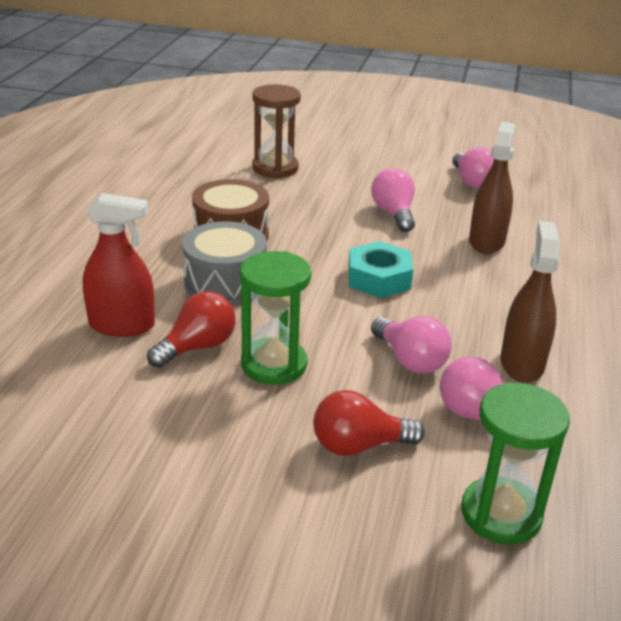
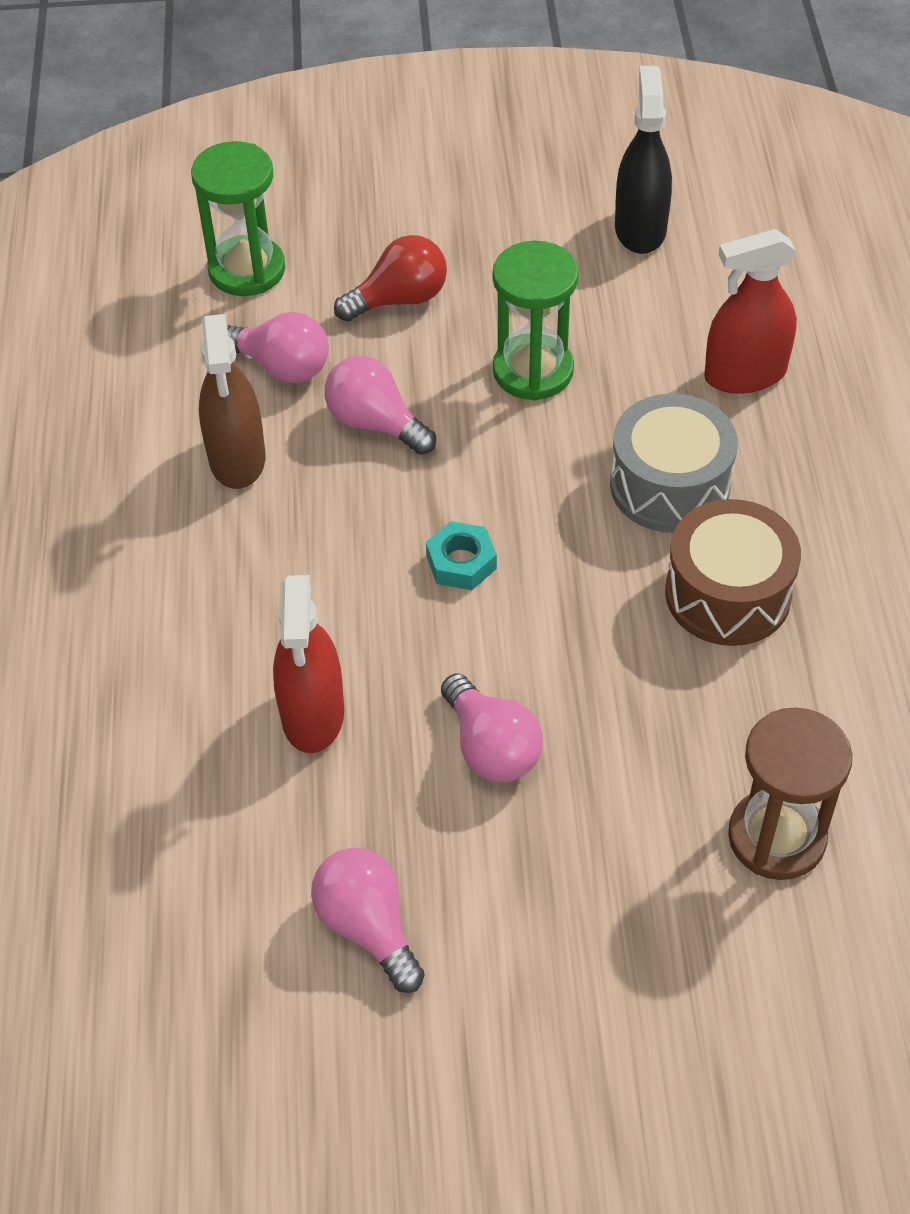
camera: 165 degrees right, 20 degrees up
(104, 450) = (640, 229): none -> black spray bottle
(197, 347) = (634, 369): red light bulb -> none
(379, 278) = (461, 562): turquoise nut -> turquoise nut, size x0.66
(486, 241) = (313, 714): brown spray bottle -> red spray bottle

